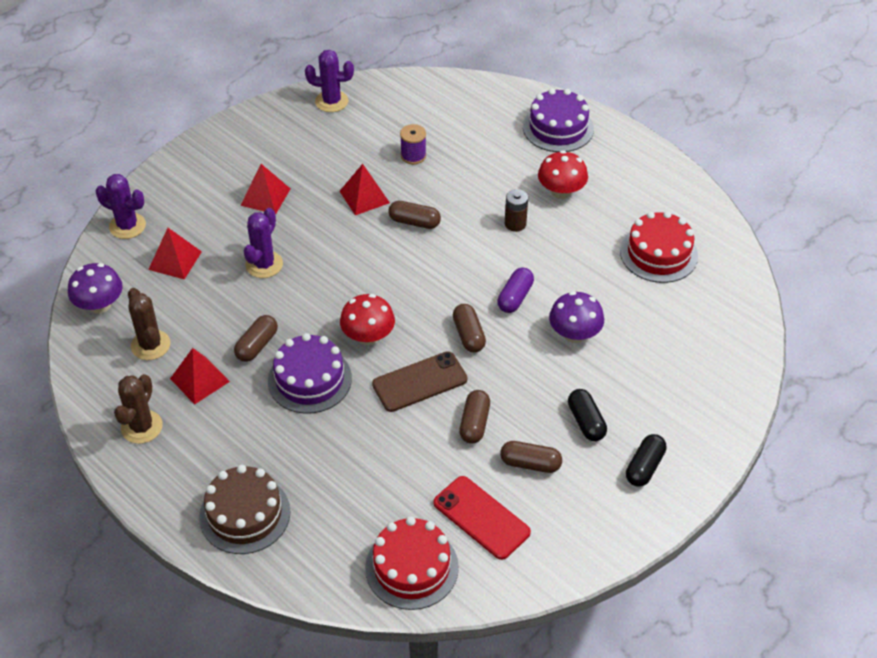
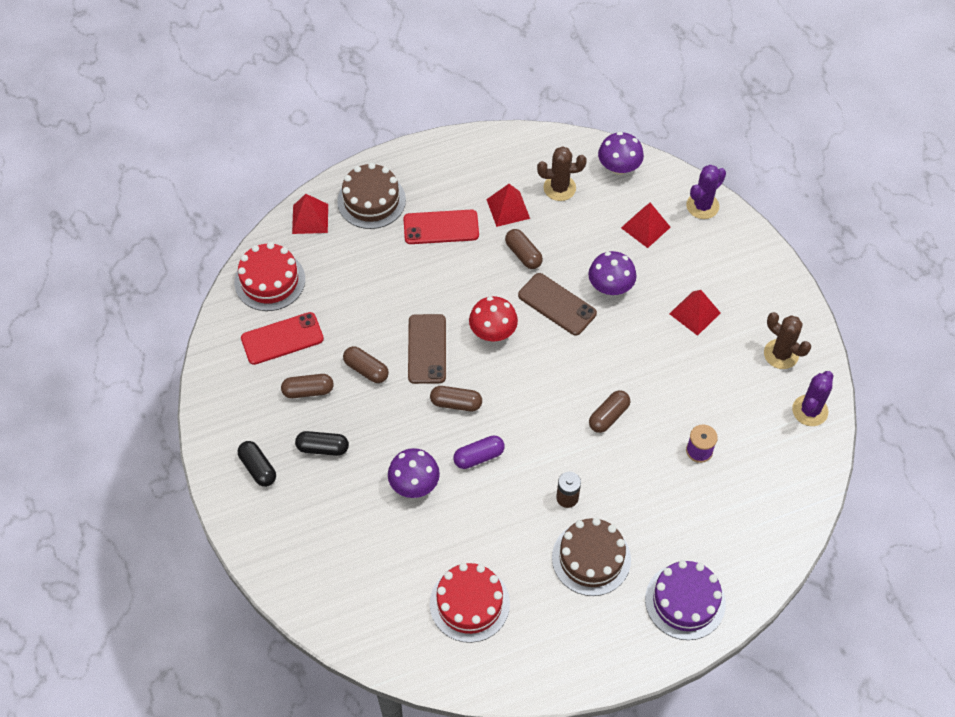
camera: 115 degrees right, 10 degrees up
(142, 427) = (482, 163): brown cactus -> brown cactus (781, 354)
(254, 430) = (441, 227): none -> red phone
(264, 264) = (610, 286): purple cactus -> purple mushroom
(308, 298) = (557, 304): none -> brown phone
(309, 379) = (470, 277): purple cake -> none
(364, 197) = (660, 389): red pyramid -> red pyramid (310, 218)
(515, 297) = (479, 457): purple capsule -> purple capsule turned 75 degrees counterclockwise
(530, 463) = (308, 391): brown capsule -> brown capsule turned 45 degrees clockwise
(561, 192) = (591, 558): red mushroom -> brown cake

